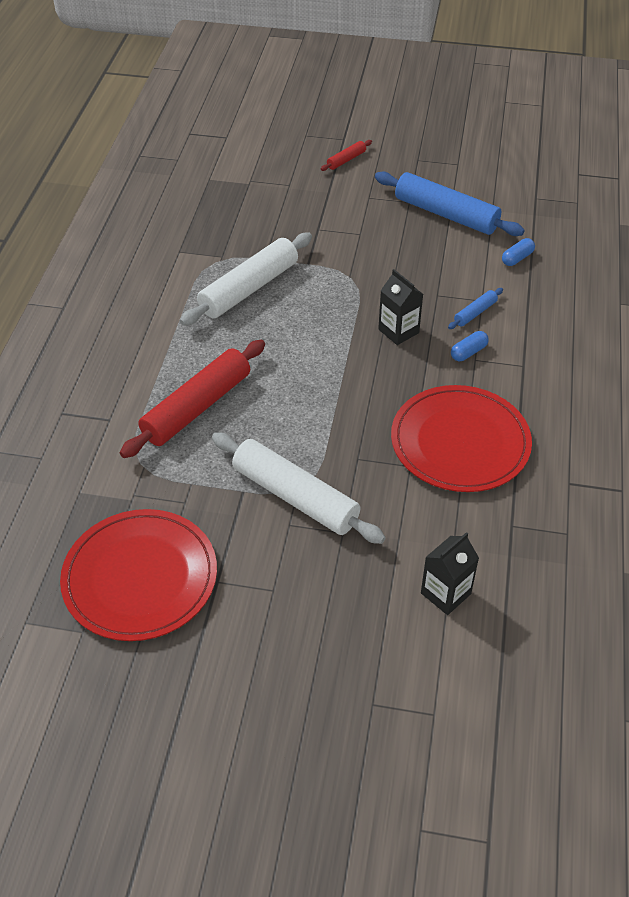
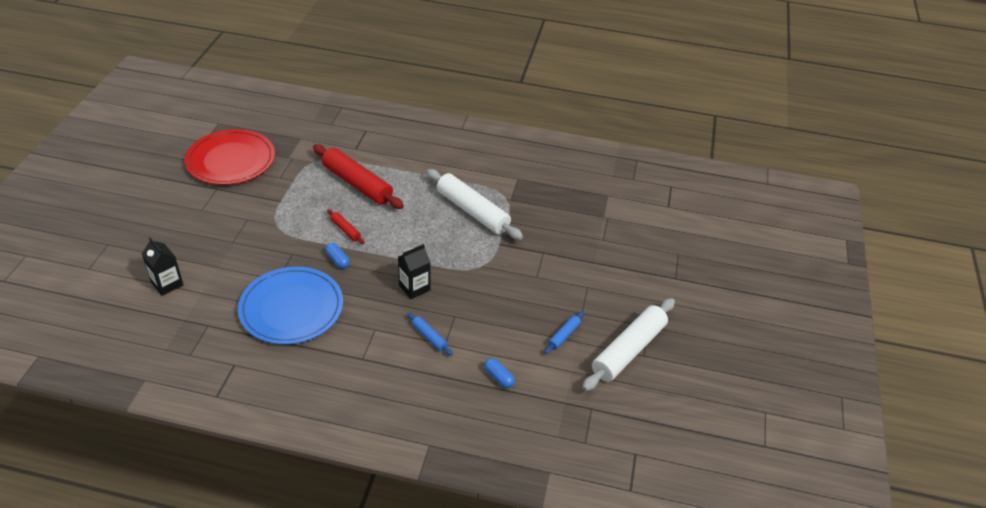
camera: 90 degrees right, 5 degrees down
(295, 496) = (268, 223): white rolling pin -> white rolling pin (628, 350)
(346, 160) = (642, 277): red rolling pin -> red rolling pin (345, 230)
(446, 214) = (564, 336): blue rolling pin -> blue rolling pin, size x0.45
(460, 442) = (291, 308): red plate -> blue plate
(468, 352) = (383, 326): blue capsule -> blue capsule (338, 260)

